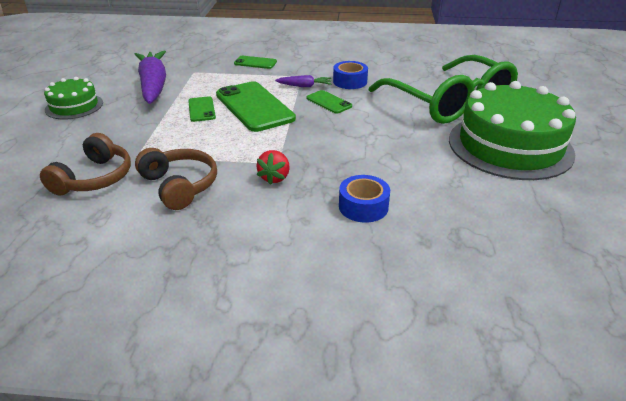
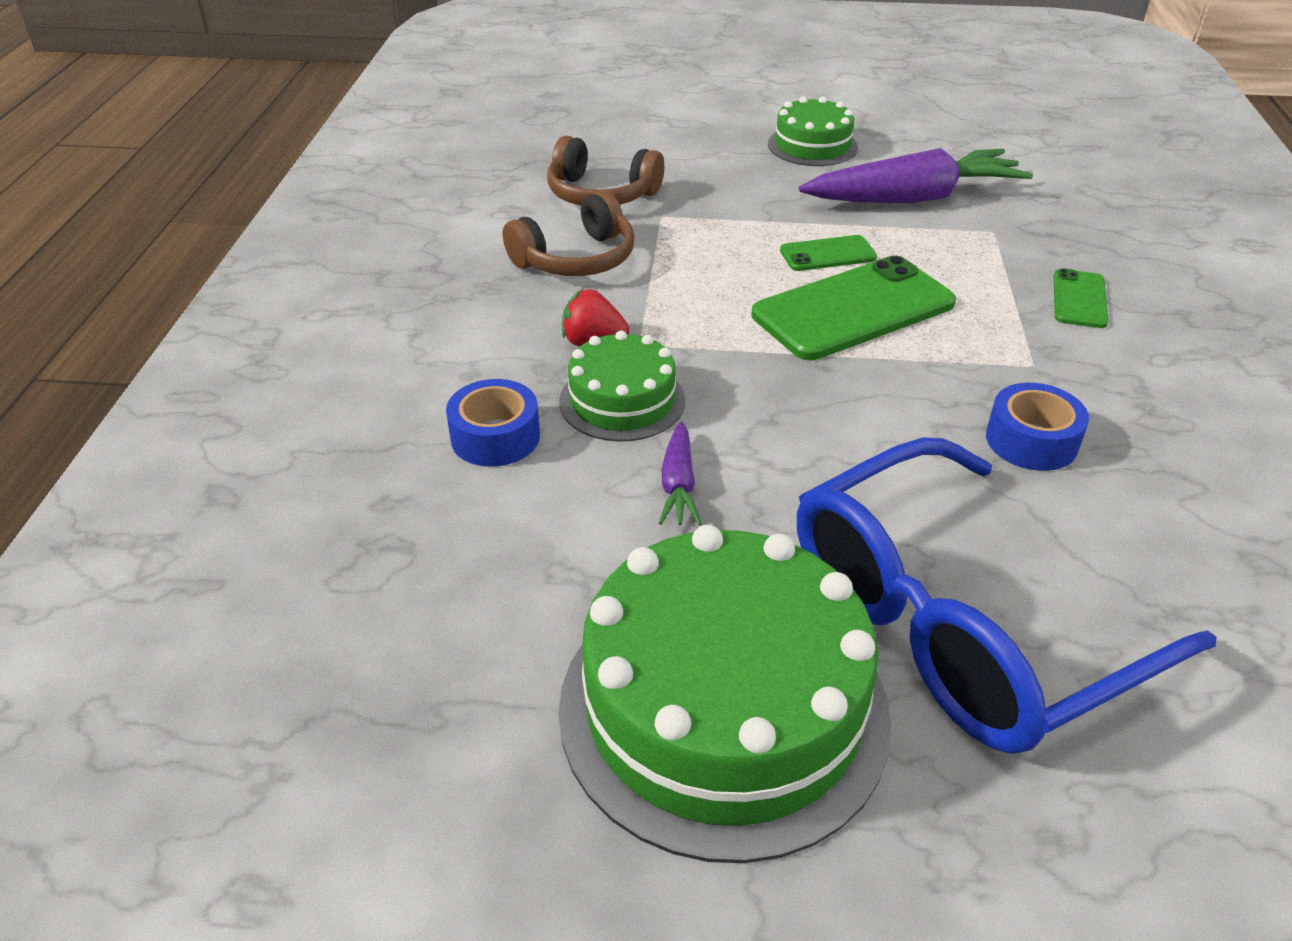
camera: 90 degrees right, 5 degrees up
(304, 86) = (976, 370): purple carrot -> purple carrot (678, 484)
(329, 102) = (901, 405): green phone -> none
(329, 168) = (622, 400): none -> green cake
(449, 103) = (959, 623): green glasses -> blue glasses

